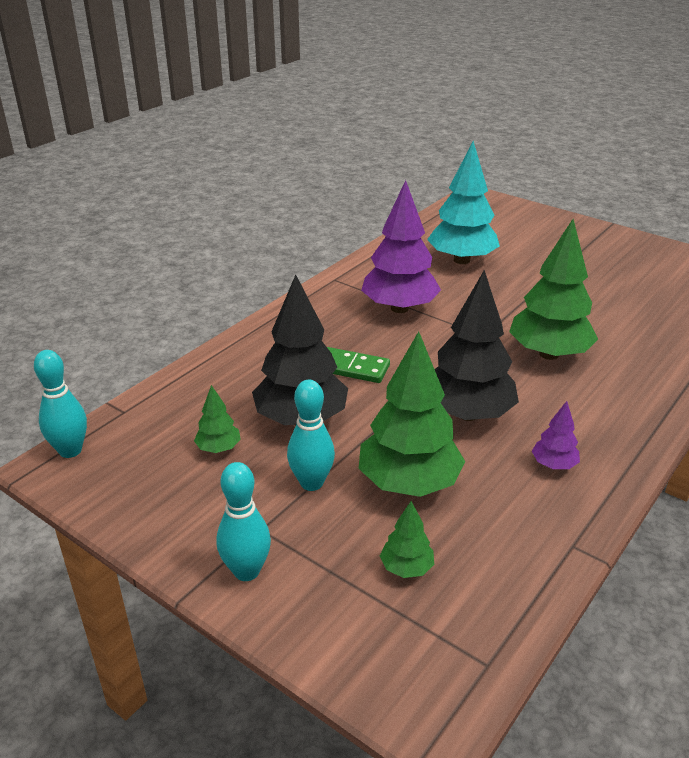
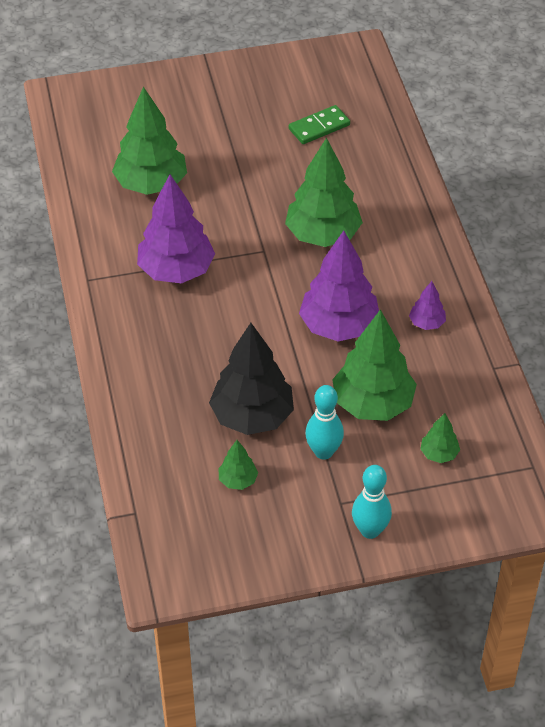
camera: 50 degrees left, 15 degrees up
(70, 450) = (152, 566): turquoise bowling pin -> none
(352, 368) = (223, 350): green domino -> green domino (319, 127)
(461, 260) = (151, 184): turquoise tree -> green tree
(468, 414) = (339, 326): black tree -> purple tree

